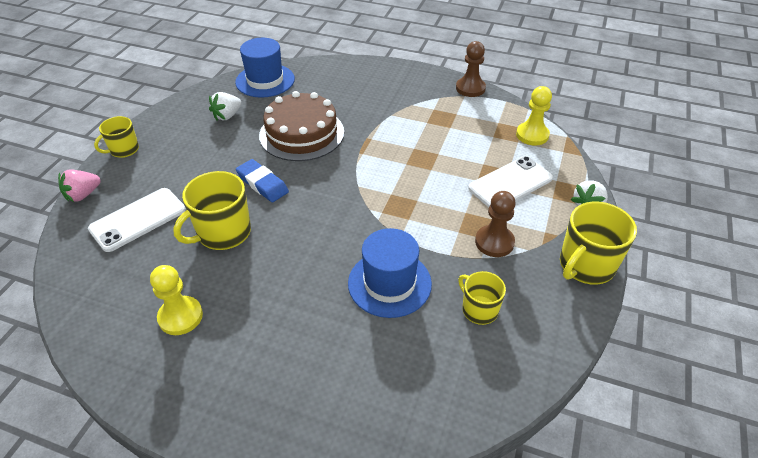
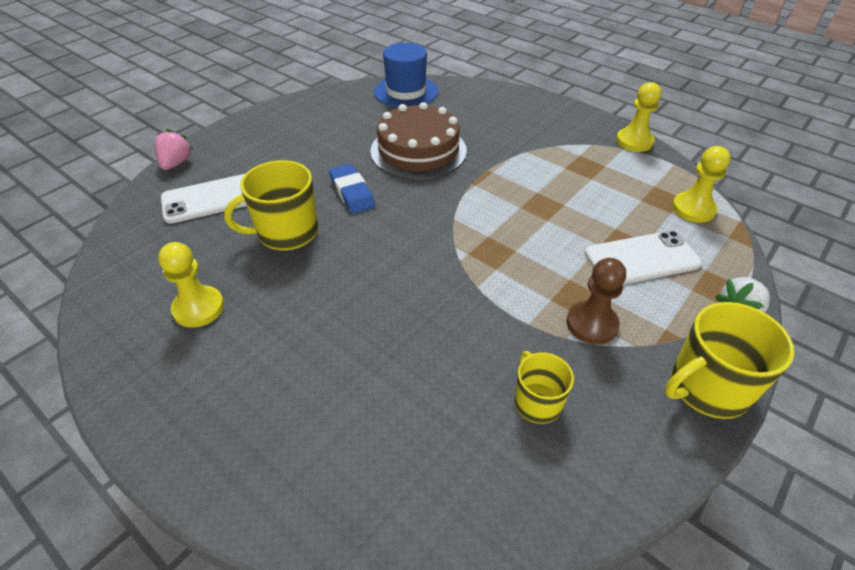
camera: 20 degrees right, 0 degrees up
(83, 195) = (176, 163): pink strawberry -> pink strawberry turned 120 degrees clockwise
(124, 150) = (236, 130): yellow mug -> none
(227, 116) = (351, 118): white strawberry -> none
(389, 283) = (439, 337): blue hat -> none
(470, 88) = (634, 141): brown pawn -> yellow pawn

